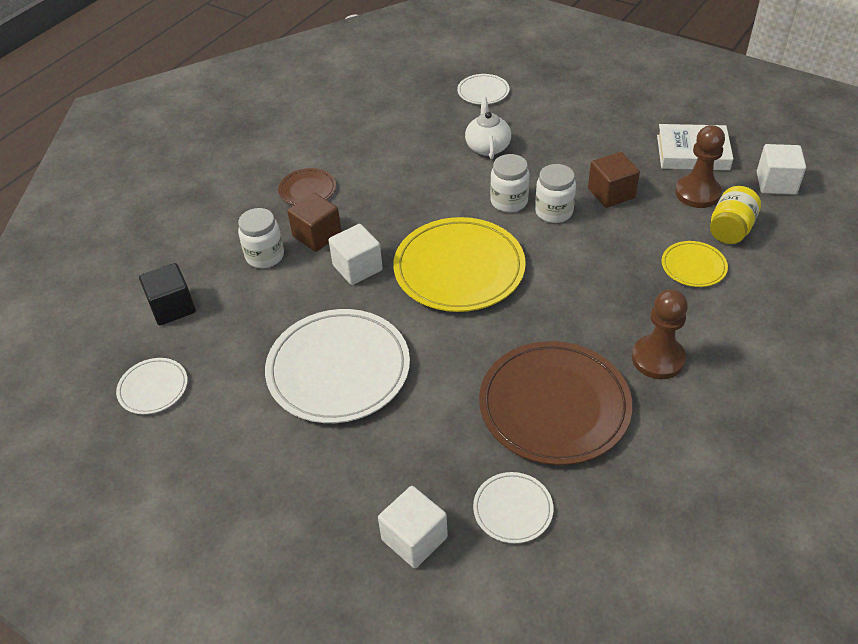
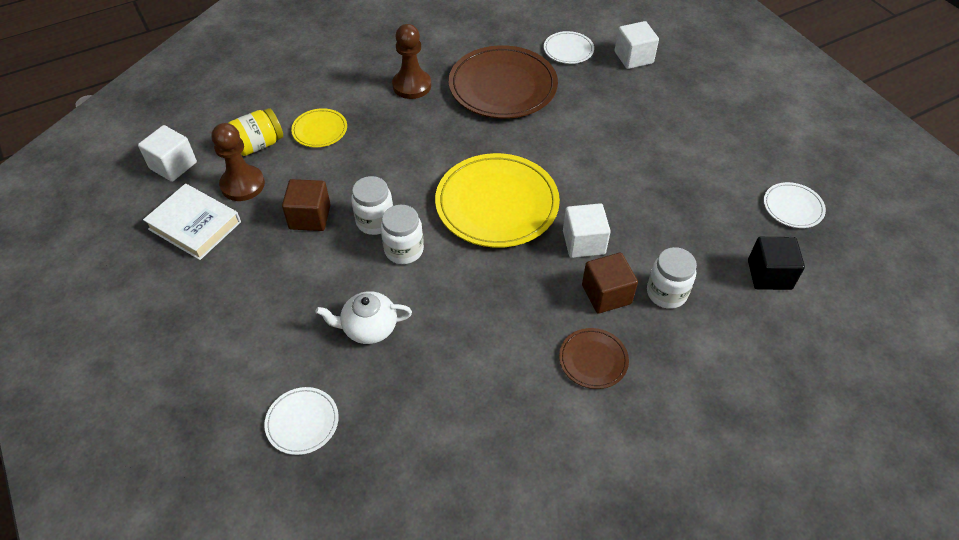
camera: 155 degrees left, 5 degrees up
(338, 369) = (638, 164): white plate -> none
(487, 147) = (369, 328): white teapot -> white teapot turned 60 degrees clockwise

